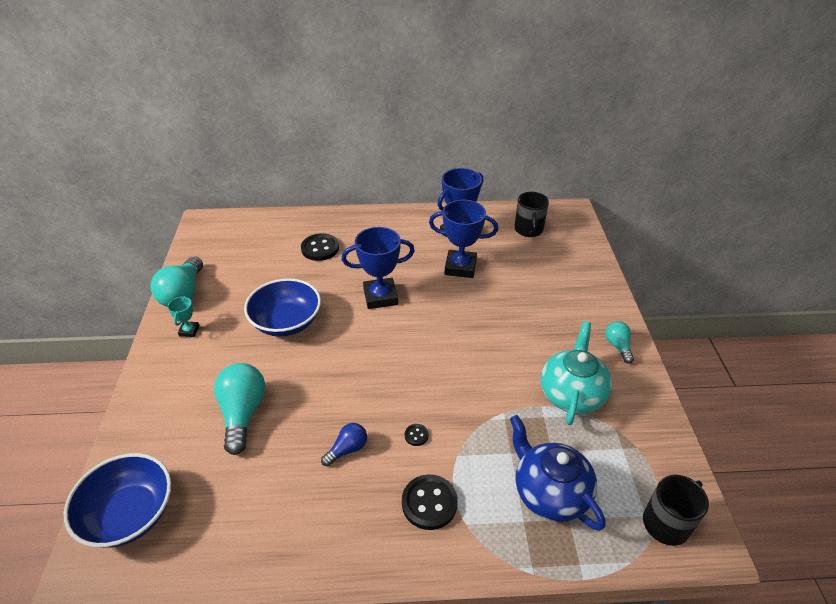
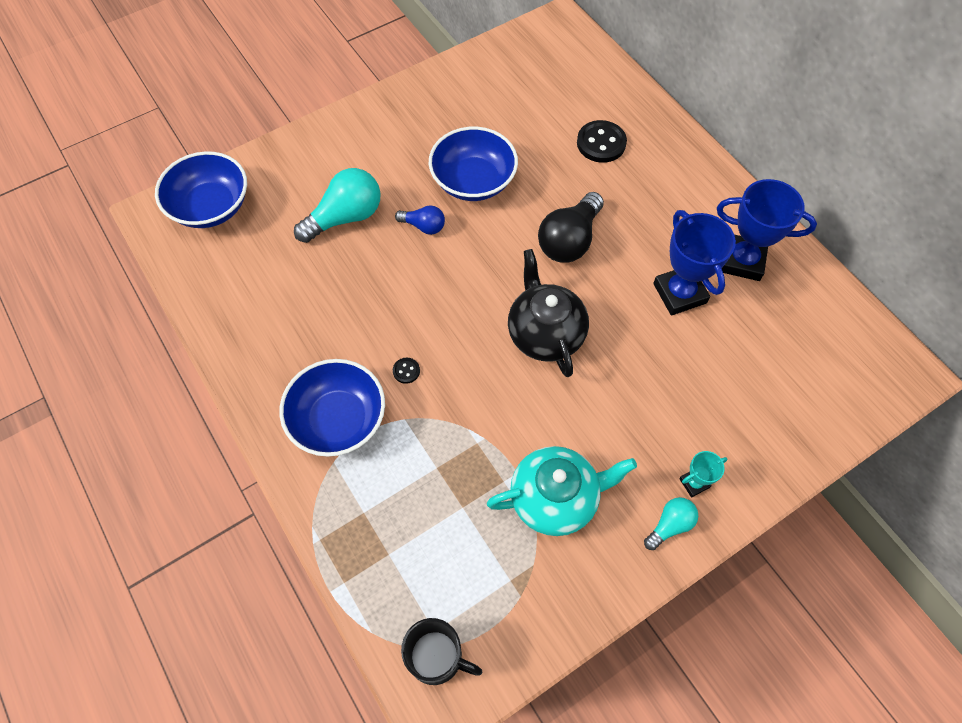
camera: 60 degrees right, 20 degrees up
(183, 294) = (450, 77): turquoise light bulb -> none
(189, 331) = (409, 114): turquoise trophy -> turquoise trophy (694, 483)
(347, 449) = (356, 321): blue light bulb -> blue light bulb (424, 226)
(380, 297) = (569, 240): blue trophy -> black light bulb
(429, 503) = (338, 420): black button -> blue bowl
(442, 341) = (545, 333): none -> black teapot
(528, 230) = (817, 337): black mug -> none
(549, 492) = (409, 524): blue teapot -> none

